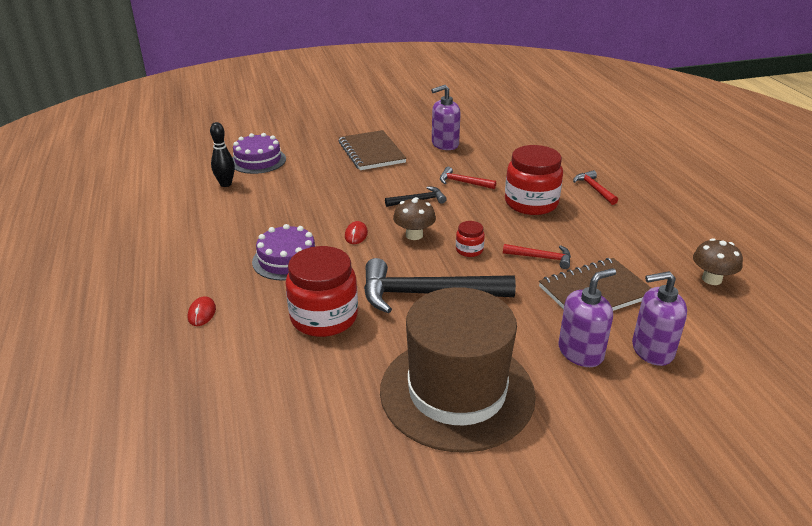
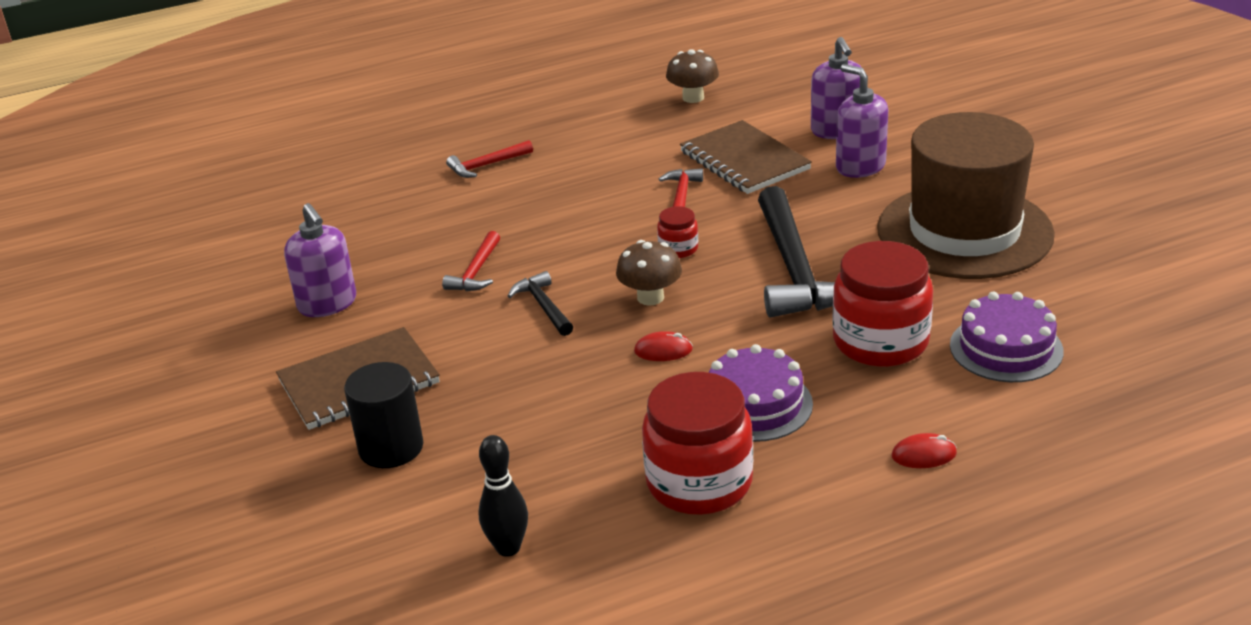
camera: 95 degrees left, 0 degrees up
(258, 160) = (395, 529): purple cake -> purple cake (1006, 348)
(315, 159) = (391, 447): none -> black cylinder
(531, 203) = (536, 210): red jar -> red jar (699, 482)

